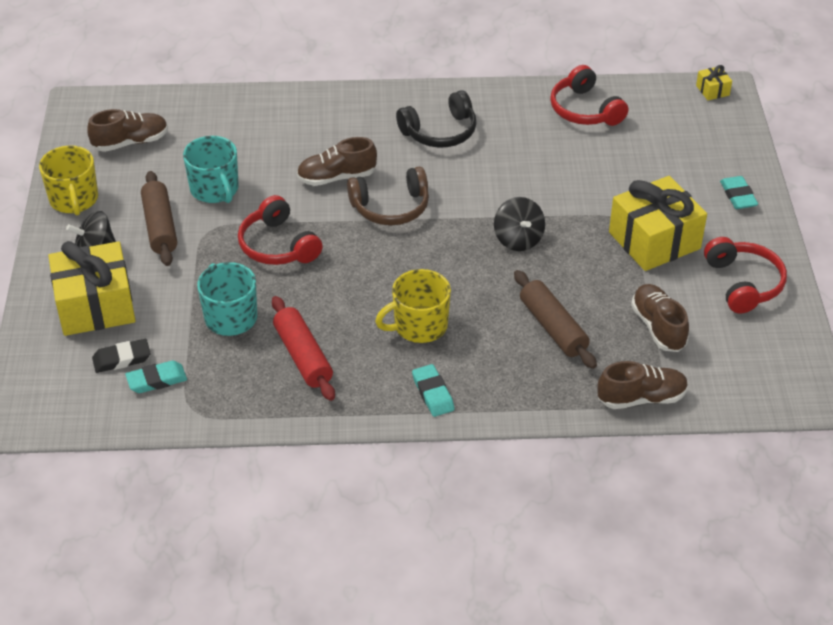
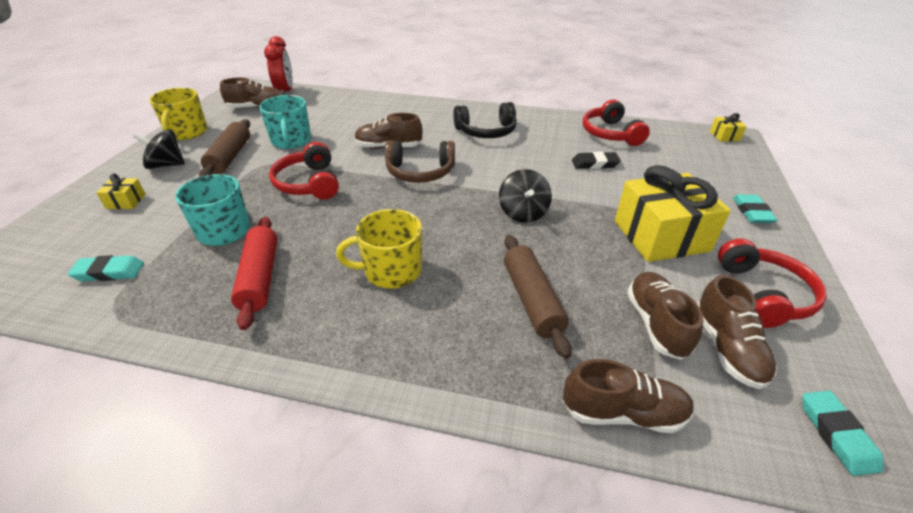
camera: 15 degrees right, 5 degrees down
(95, 306) = (126, 201): yellow gift -> yellow gift, size x0.42
(122, 359) = (100, 247): black eraser -> black eraser (595, 164)
(145, 105) = (285, 92): none -> red clock
(432, 393) = (366, 347): turquoise eraser -> turquoise eraser (836, 434)
(713, 336) = (727, 348): none -> brown shoe

